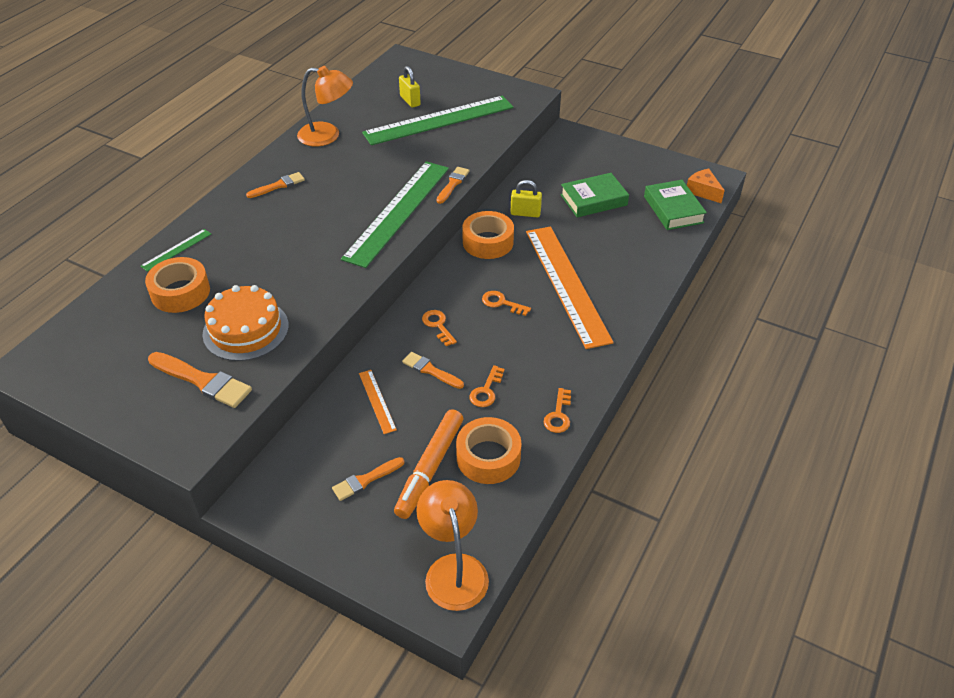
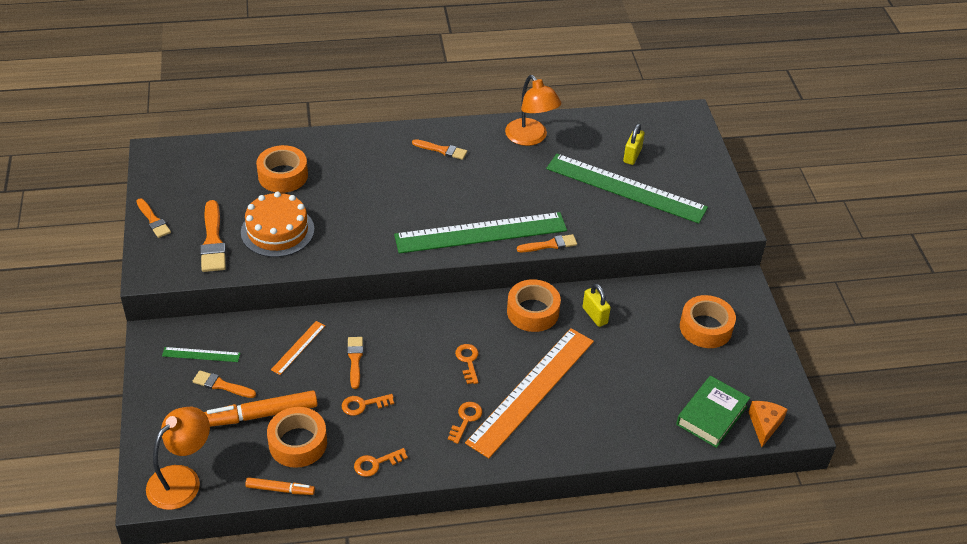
camera: 50 degrees right, 0 degrees up
(117, 413) = (153, 220): none -> orange brush
(176, 250) = (321, 145): green ruler -> green ruler (201, 354)
(438, 326) = (406, 337): orange key -> orange key (466, 419)
(530, 497) = (280, 489): none -> orange marker
(591, 169) = (705, 328): none -> orange tape
(593, 200) = (663, 351): green book -> none

